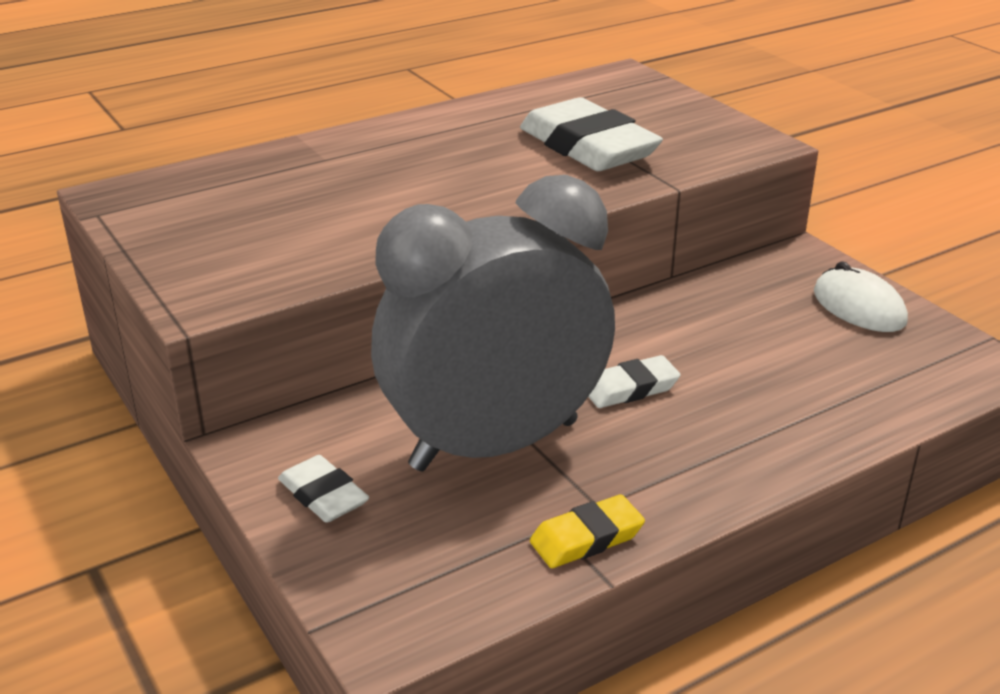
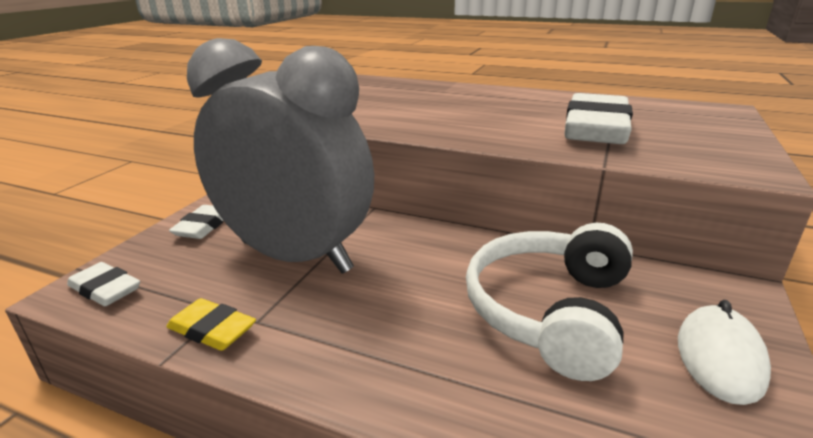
camera: 55 degrees right, 5 degrees down
(630, 388) = (416, 281): white eraser -> white eraser (105, 289)
(743, 343) = (549, 310): none -> white headphones

